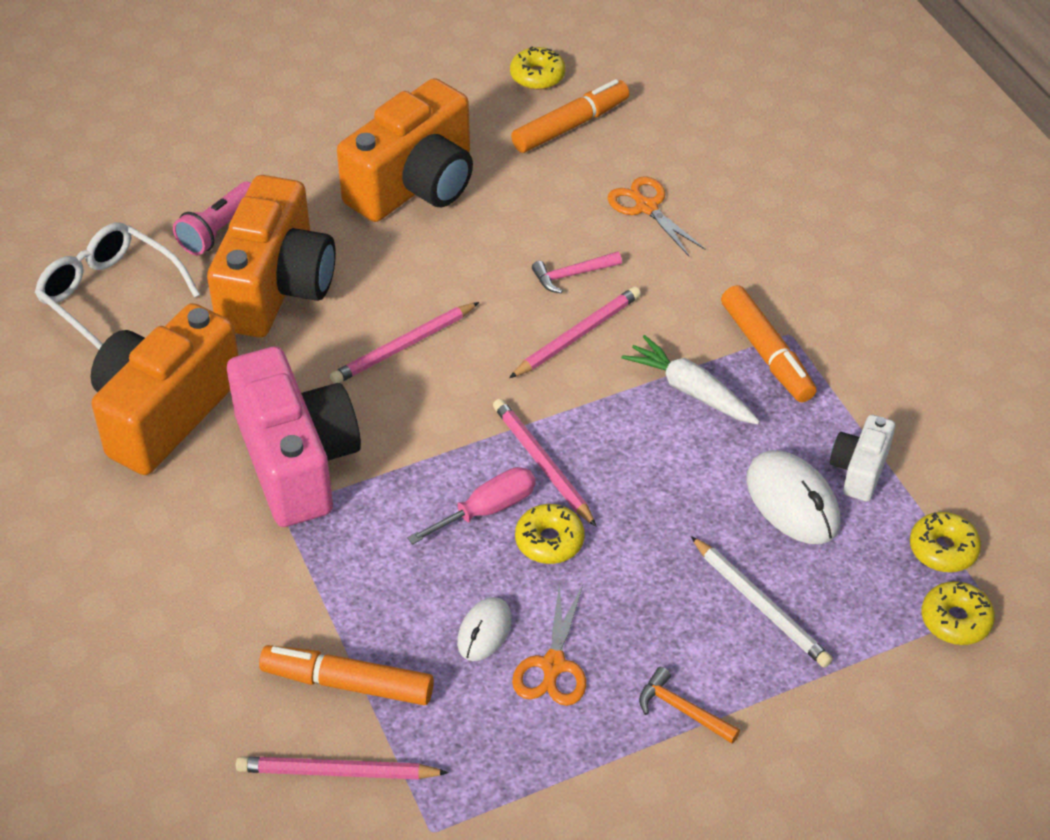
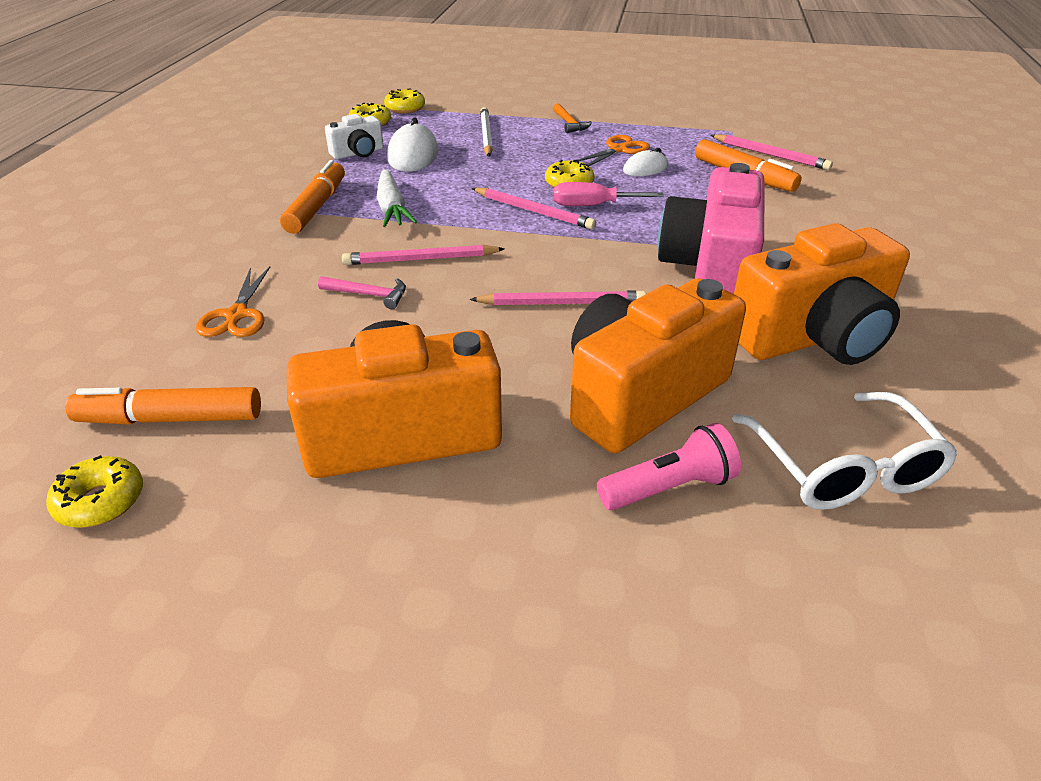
camera: 145 degrees left, 10 degrees down
(543, 464) = (533, 211): pink pencil -> pink pencil turned 60 degrees counterclockwise

